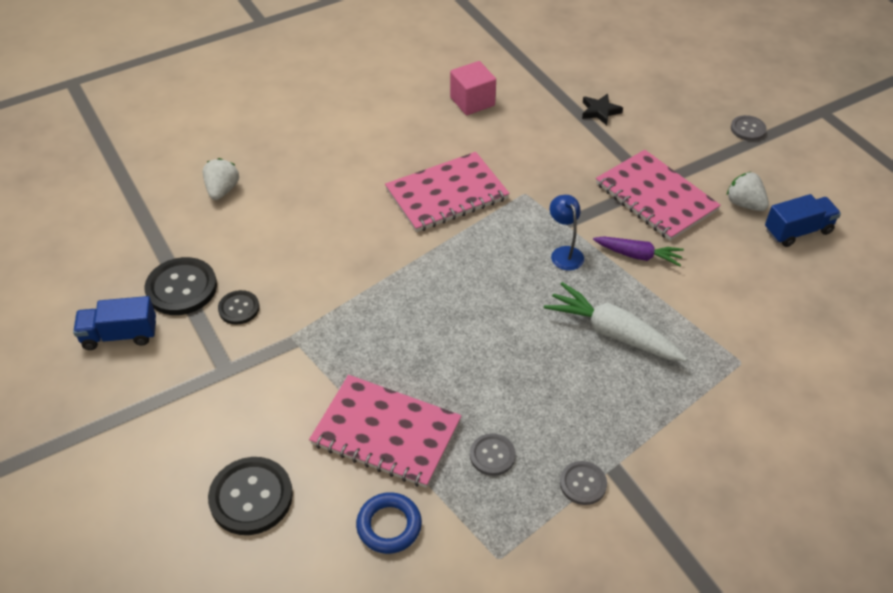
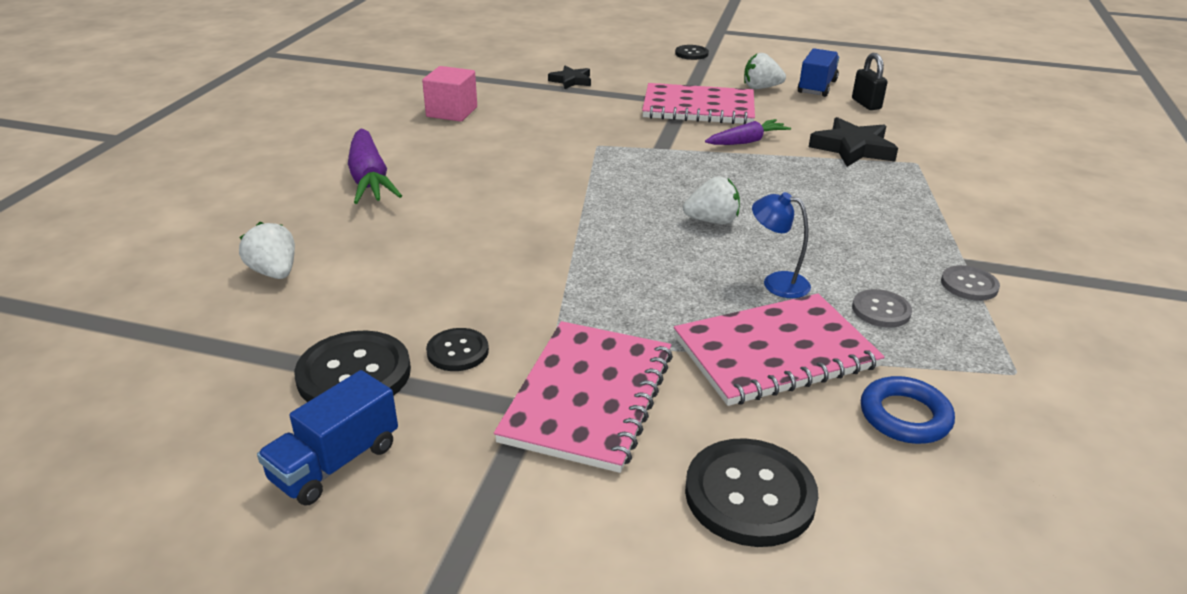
camera: 45 degrees left, 15 degrees down
(348, 141) = (369, 179): none -> purple carrot
(446, 194) = (531, 173): pink notebook -> pink notebook (588, 397)
(499, 312) = (712, 221): none -> white strawberry
(564, 253) = (693, 164): blue lamp -> blue lamp (776, 282)
(612, 333) = (813, 189): white carrot -> none
(712, 315) = (853, 148): none -> black star
(748, 129) = (691, 54): grey button -> black button
(809, 276) = (866, 104): none -> black padlock

